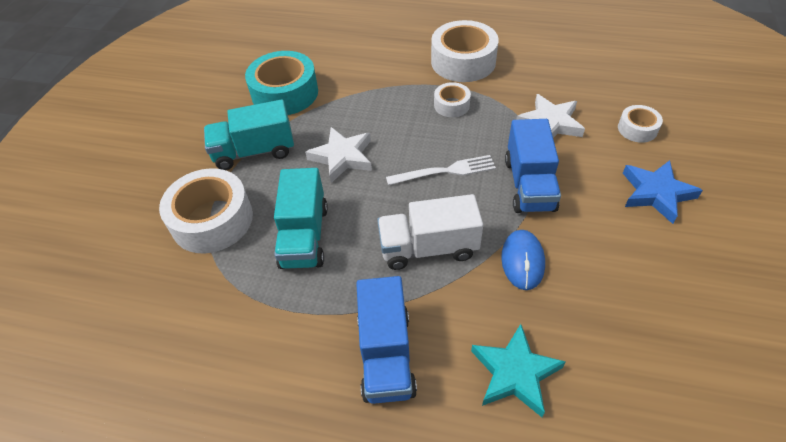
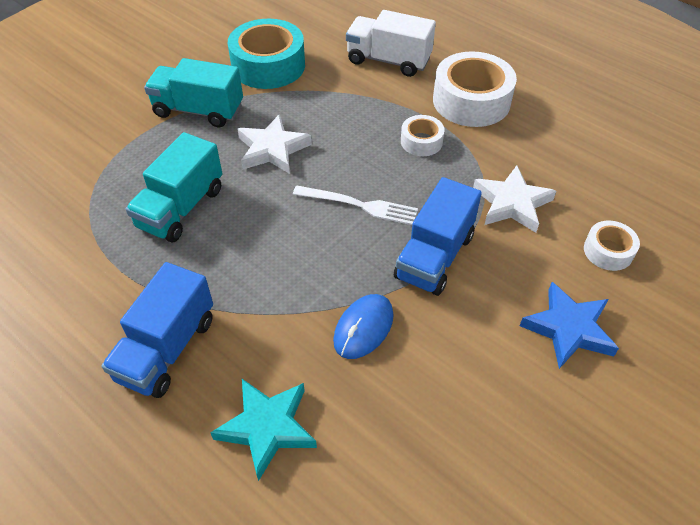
camera: 25 degrees right, 0 degrees up
(212, 220) = (116, 158): white tape -> none
(428, 248) = (283, 271): white truck -> white truck (388, 60)

